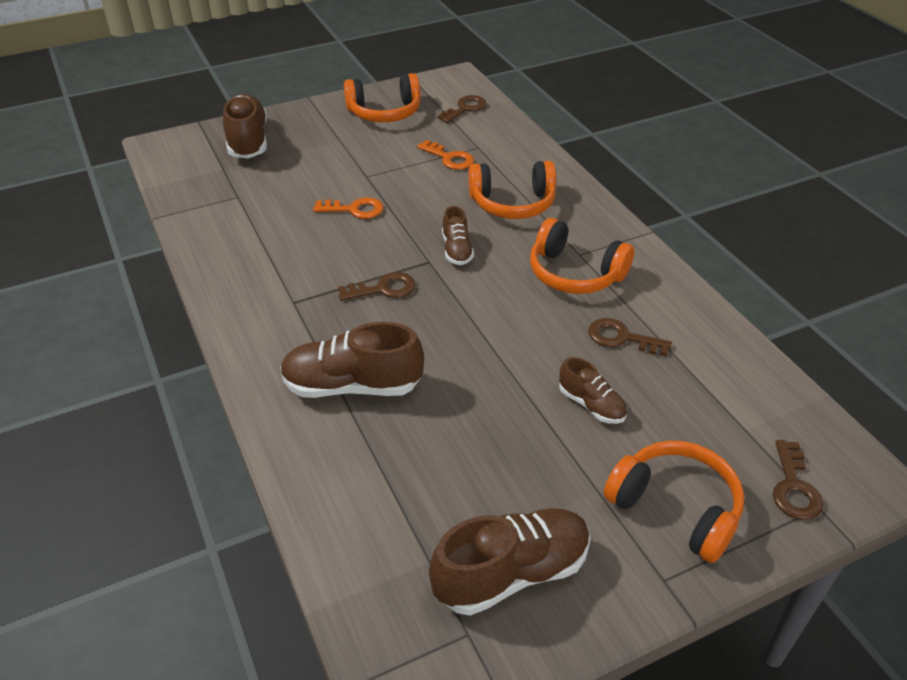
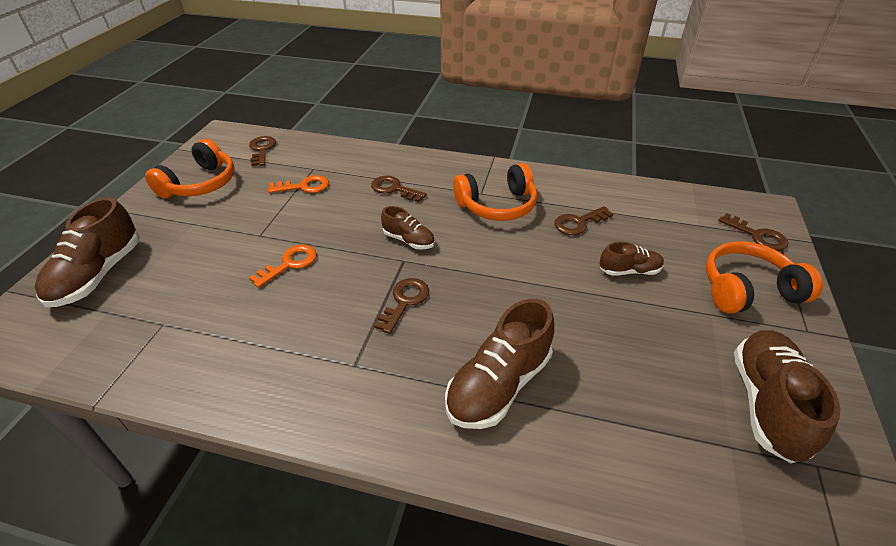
camera: 50 degrees left, 0 degrees up
(248, 141) = (98, 274): brown shoe -> brown shoe turned 105 degrees counterclockwise
(512, 203) = (394, 189): orange headphones -> brown key

